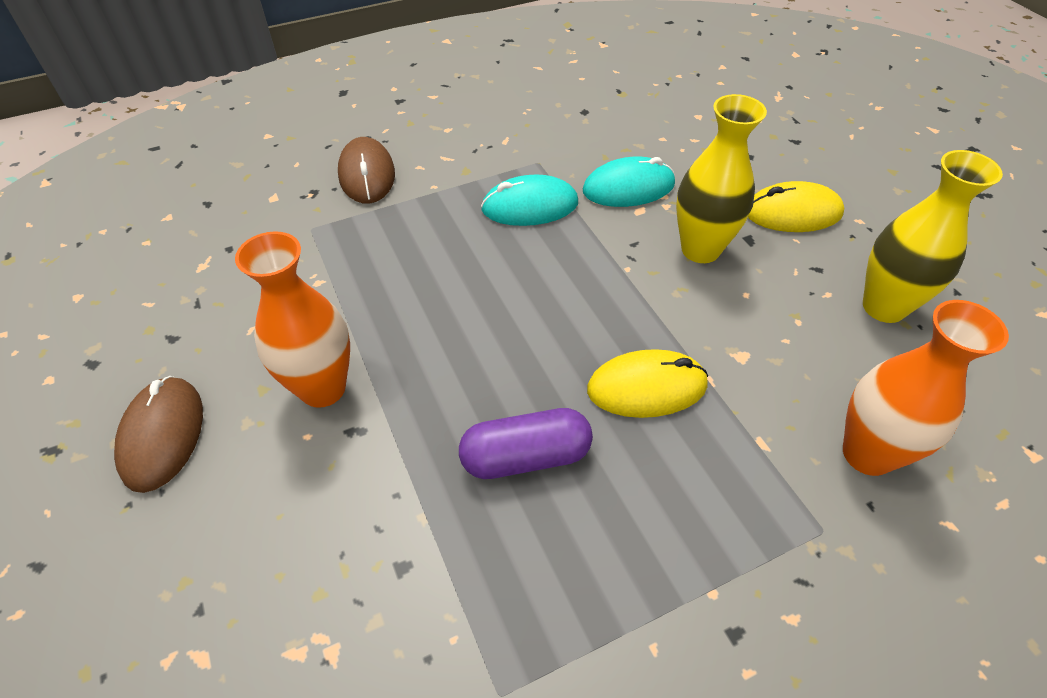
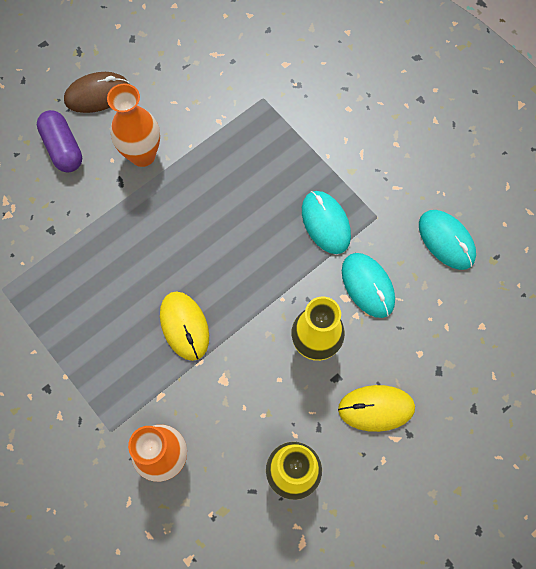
camera: 75 degrees right, 20 degrees up
(367, 174) = (326, 110): brown mouse -> none
(525, 457) = (122, 270): purple capsule -> purple capsule (63, 148)
(588, 118) = (446, 240): none -> turquoise mouse
(792, 213) = (376, 408): yellow mouse -> yellow mouse turned 75 degrees counterclockwise

